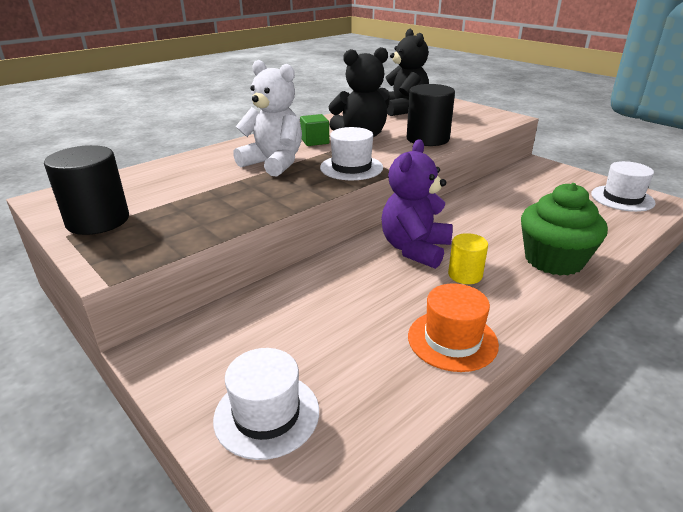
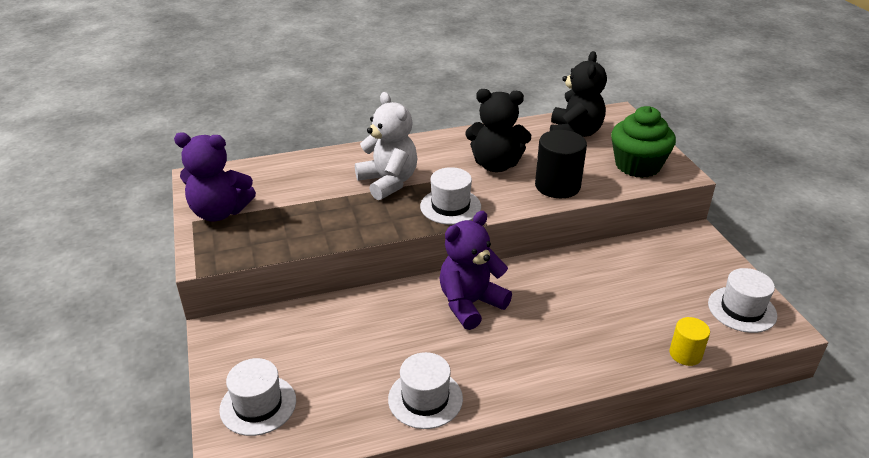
camera: 25 degrees right, 5 degrees up
(98, 221) = (219, 212): black cylinder -> purple teddy bear
(315, 141) = (446, 161): green cube -> none
(452, 340) = (425, 398): orange hat -> white hat
(465, 275) = (490, 344): yellow cylinder -> yellow cylinder (685, 354)
(553, 260) = (585, 356): green cupcake -> green cupcake (637, 165)

